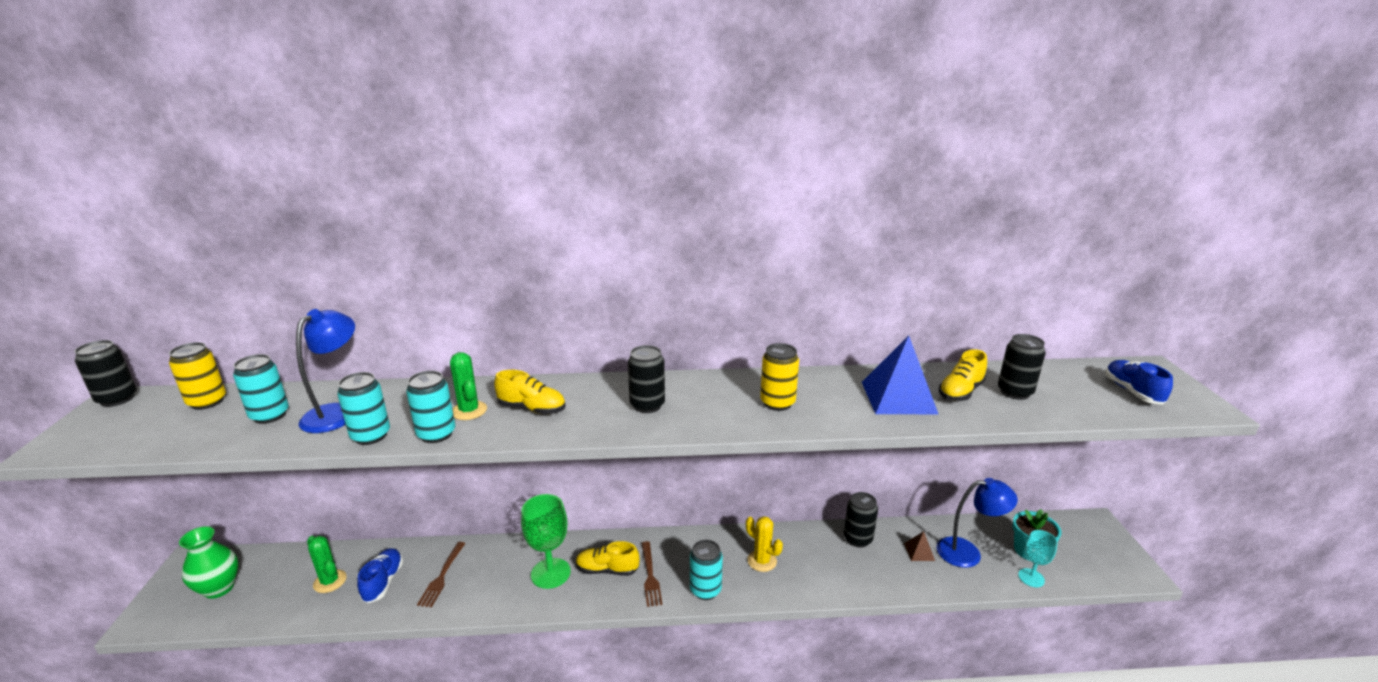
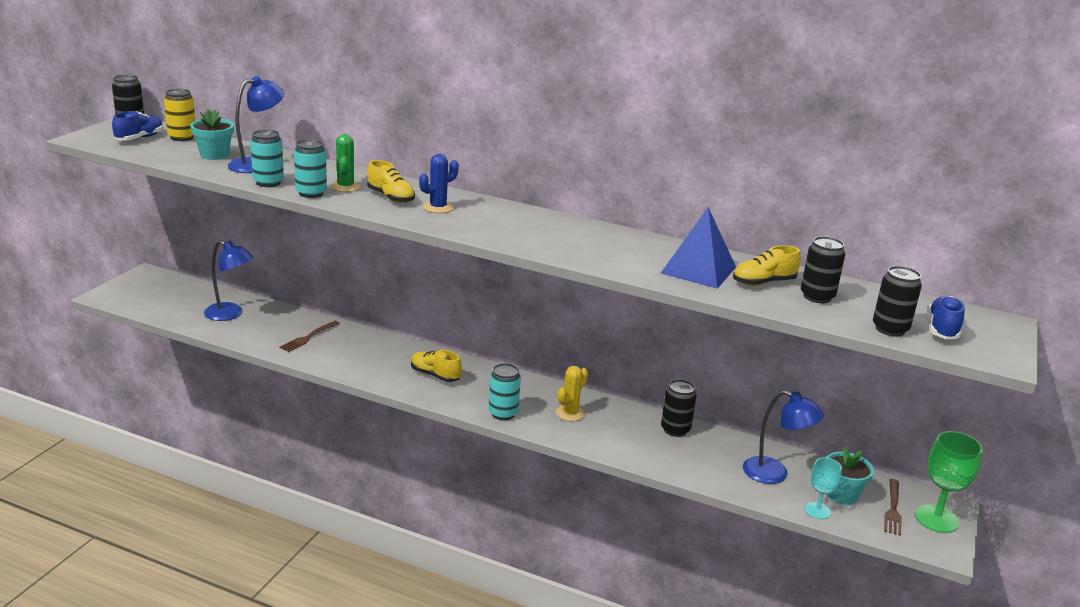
camera: 25 degrees right, 0 degrees up
(219, 588) = (158, 294): green vase -> none
(270, 415) = (214, 155): turquoise can -> turquoise flower pot
(330, 581) = (230, 314): green cactus -> blue lamp
(383, 582) = (265, 327): blue shoe -> blue shoe (139, 138)
(550, 573) = (389, 362): green goblet -> green goblet (936, 519)
(593, 405) = (438, 207): none -> blue cactus
(647, 405) = (479, 218): black can -> black can (890, 329)
(650, 576) = (466, 390): brown fork -> brown fork (893, 509)
(762, 561) = (570, 413): yellow cactus -> yellow cactus turned 60 degrees clockwise
(777, 403) = (586, 245): yellow can -> none
(919, 552) = (725, 457): brown pyramid -> none

